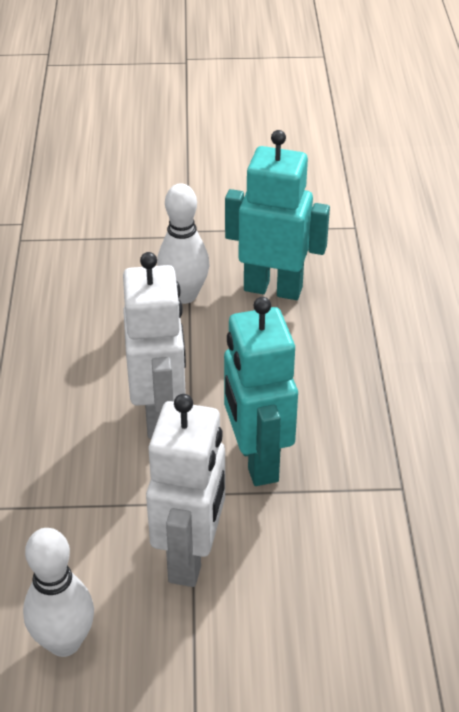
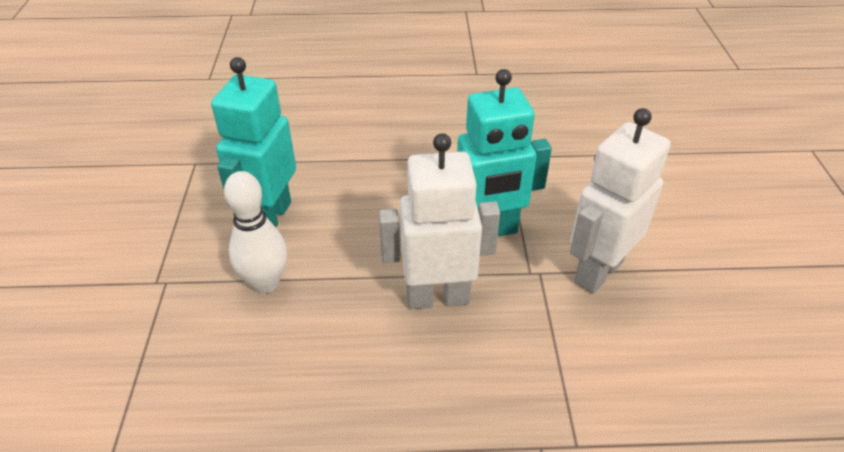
camera: 90 degrees left, 0 degrees up
(64, 642) = (708, 353): white bowling pin -> none
(191, 557) = (597, 271): white robot -> white robot turned 60 degrees counterclockwise

